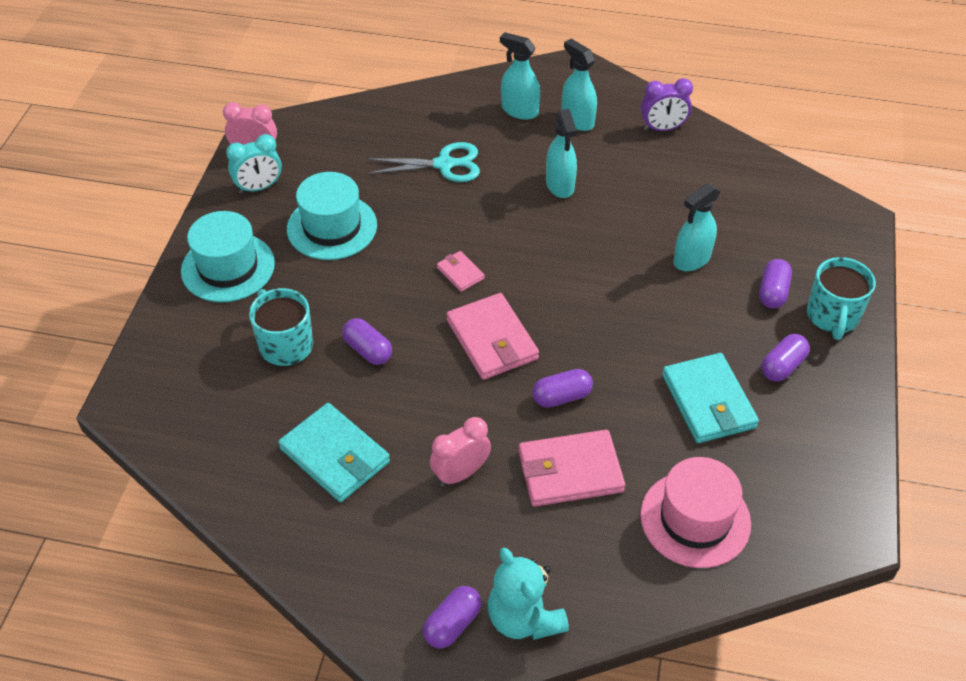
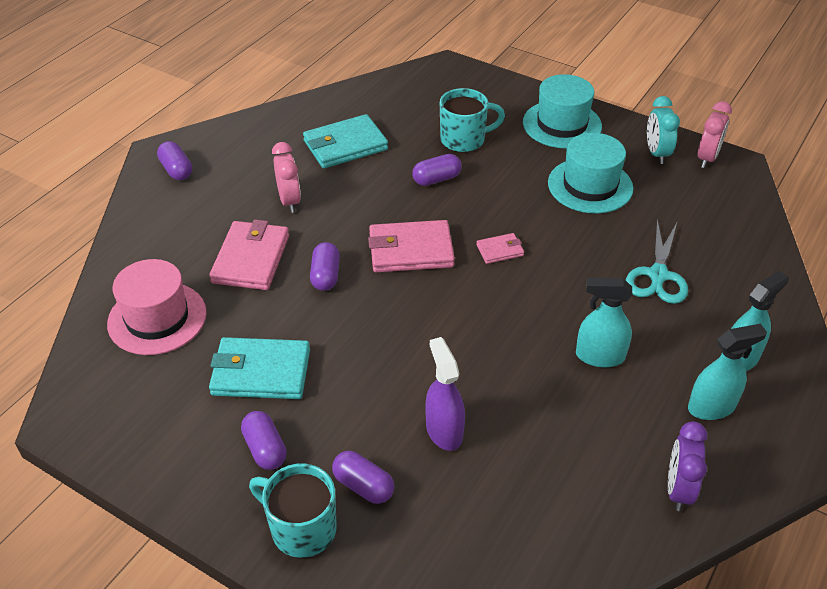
camera: 110 degrees right, 5 degrees down
(524, 618) = (154, 202): turquoise teddy bear -> none
(691, 259) = (444, 431): turquoise spray bottle -> purple spray bottle

